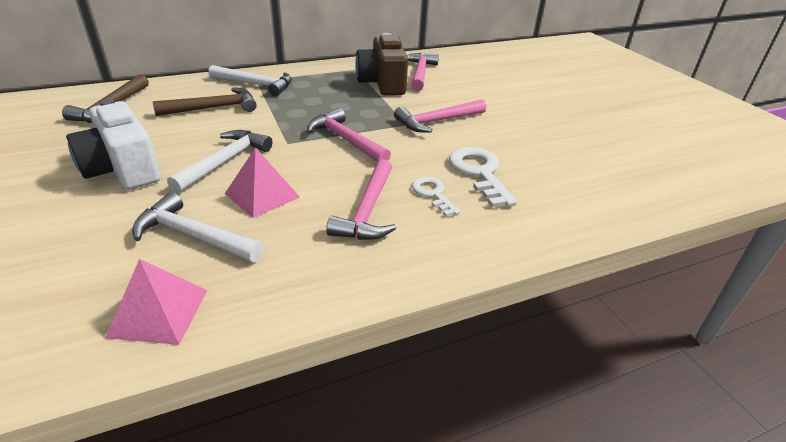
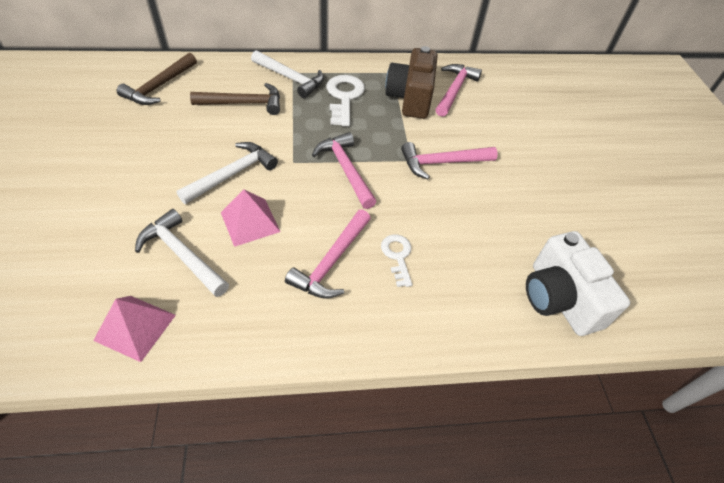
camera: 15 degrees right, 15 degrees up
(123, 169) = (149, 166): white camera -> white camera (559, 298)
(479, 173) = (453, 240): white key -> white key (344, 97)

